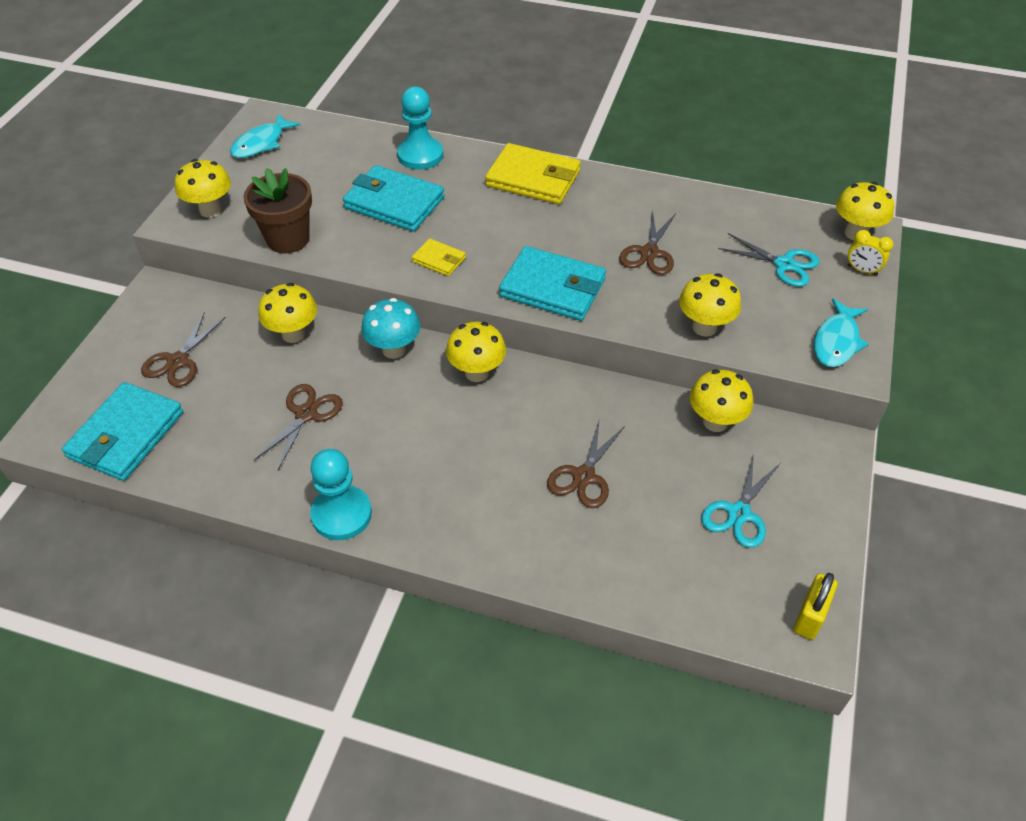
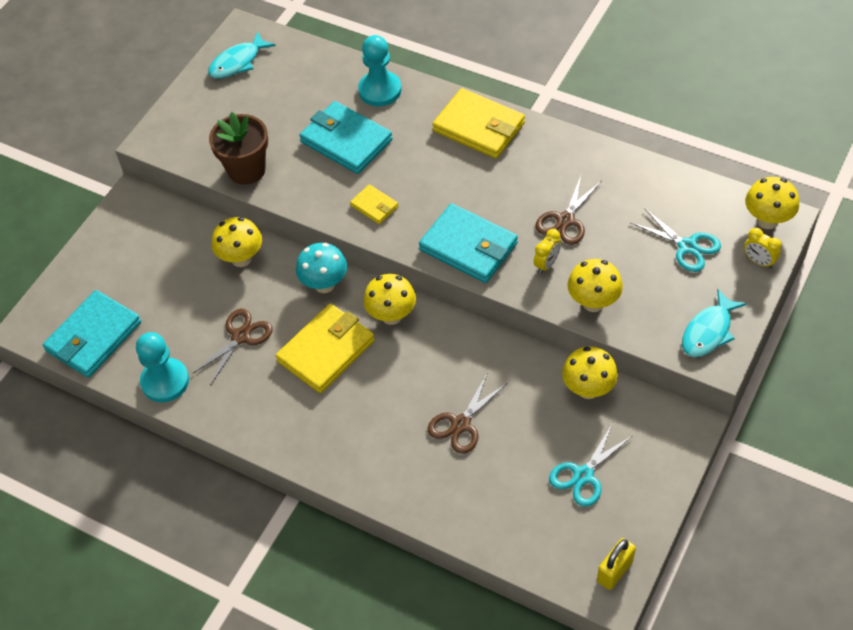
camera: 15 degrees right, 5 degrees up
(178, 361) = (142, 273): brown scissors -> none
(210, 210) = (184, 132): yellow mushroom -> none
(341, 514) = (255, 430): turquoise pawn -> turquoise pawn (165, 381)
(409, 417) = (326, 351): none -> yellow wallet
(642, 296) = (547, 264): none -> yellow clock

